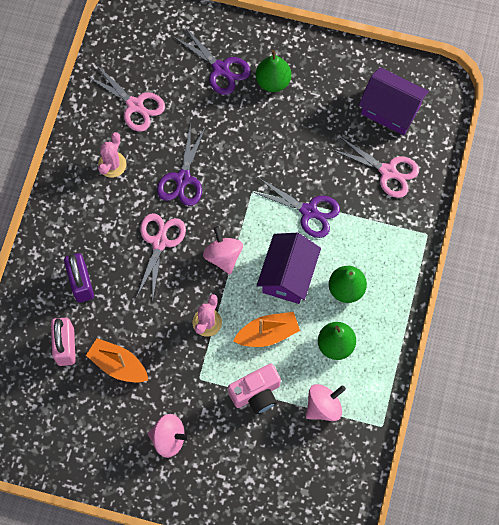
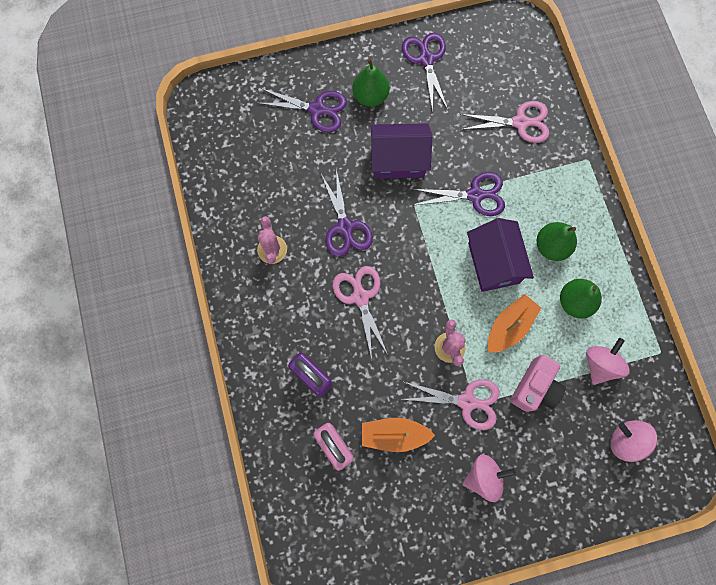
camera: 30 degrees left, 5 degrees up
(135, 105) = (259, 183): pink scissors -> pink scissors (467, 402)
(223, 256) = (425, 277): pink spinning top -> pink spinning top (626, 441)
(341, 75) = (426, 59): none -> purple scissors
(390, 110) = (487, 68): purple house -> purple house (398, 160)

